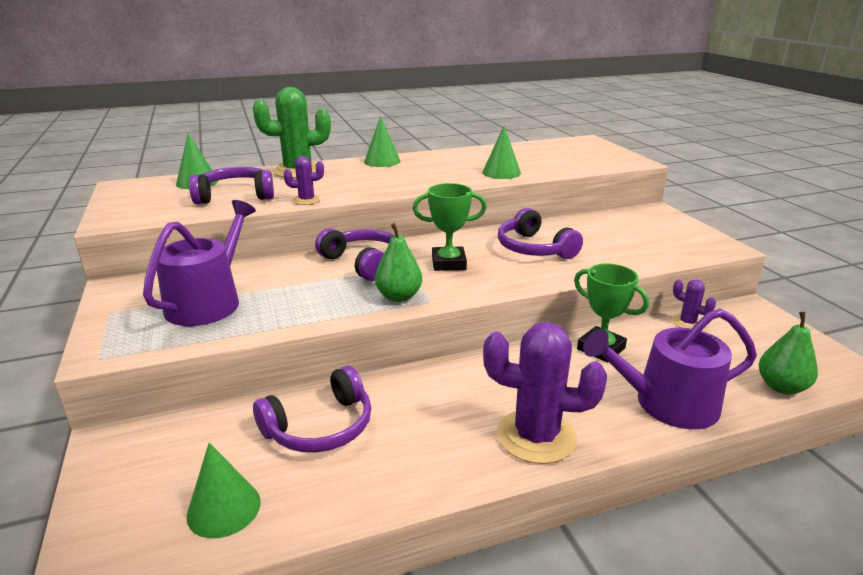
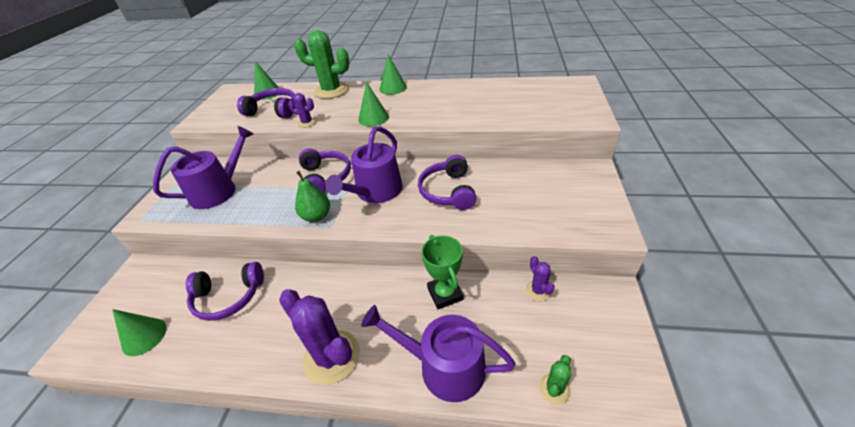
camera: 30 degrees right, 15 degrees up
(448, 263) = (376, 192): green trophy -> purple watering can
(501, 172) = (463, 115): green cone -> green cone (373, 118)
(781, 387) = (554, 389): green pear -> green cactus

